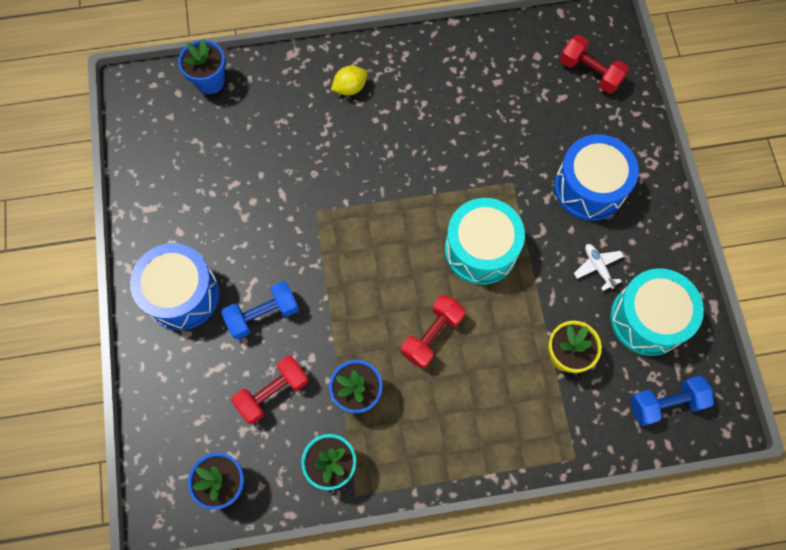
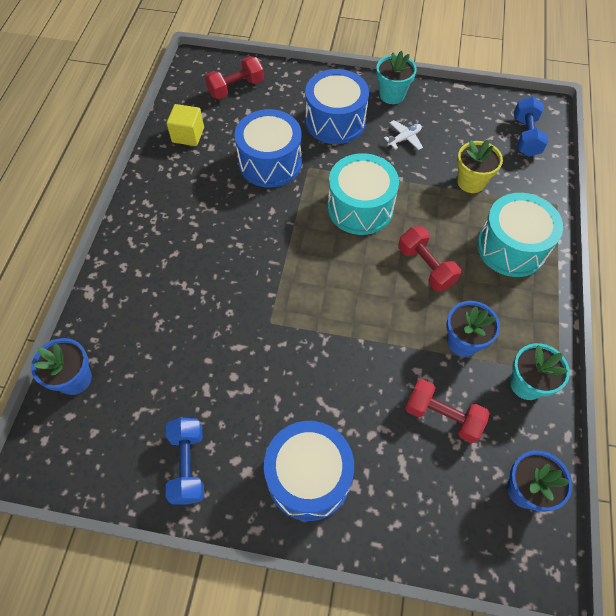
camera: 70 degrees left, 10 degrees down
(263, 315) = (359, 402): blue dumbbell -> blue dumbbell (188, 465)
(273, 392) = (443, 416): red dumbbell -> red dumbbell turned 45 degrees counterclockwise
(350, 88) = (155, 255): yellow lemon -> none
(502, 144) = (270, 162): none -> blue drum
(503, 54) = (188, 135): none -> yellow cube
(597, 267) = (404, 138): white plane -> white plane turned 150 degrees clockwise
(647, 319) = (456, 124): turquoise drum -> turquoise drum (511, 247)
(660, 235) = (392, 95): none -> turquoise flower pot

